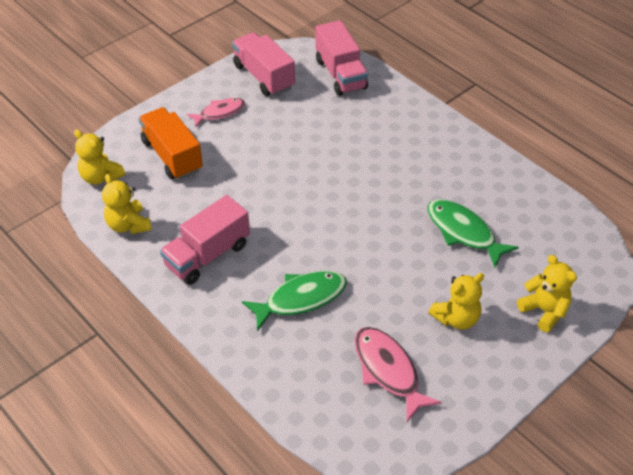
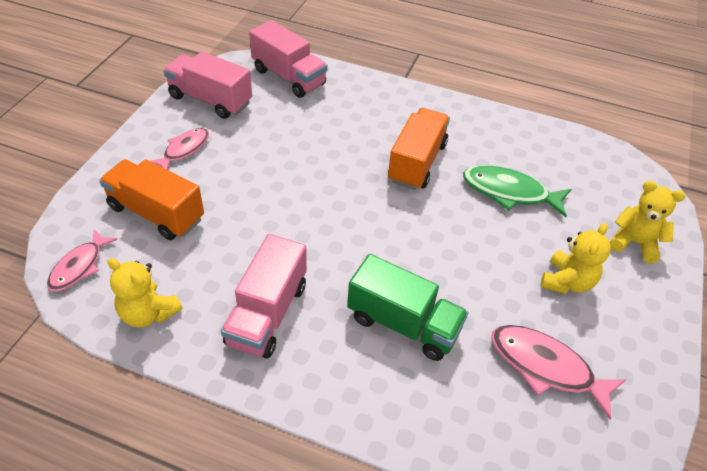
camera: 30 degrees left, 0 degrees up
(101, 177) = (79, 266): yellow teddy bear -> pink fish
(301, 299) = (403, 323): green fish -> green truck
(400, 181) = (417, 162): none -> orange truck

